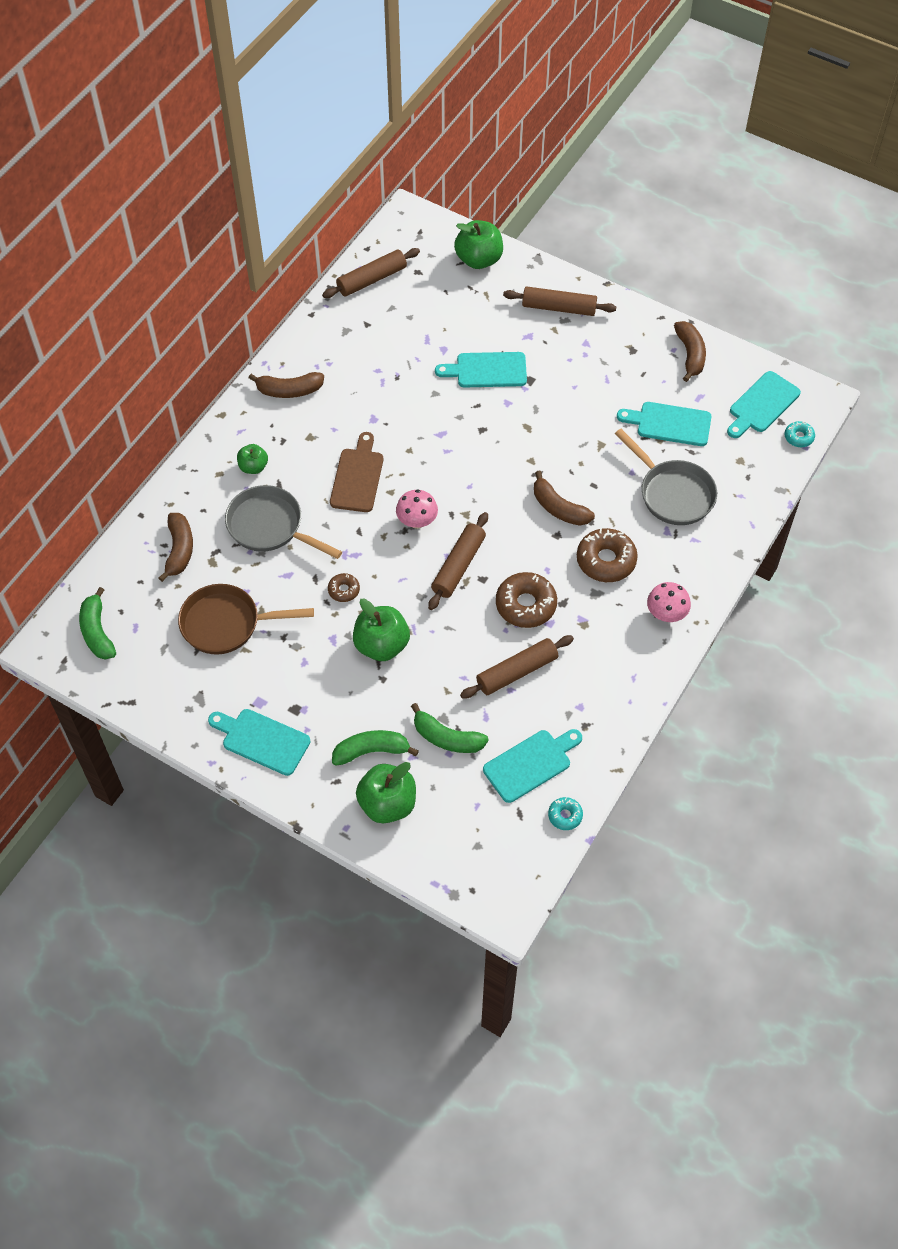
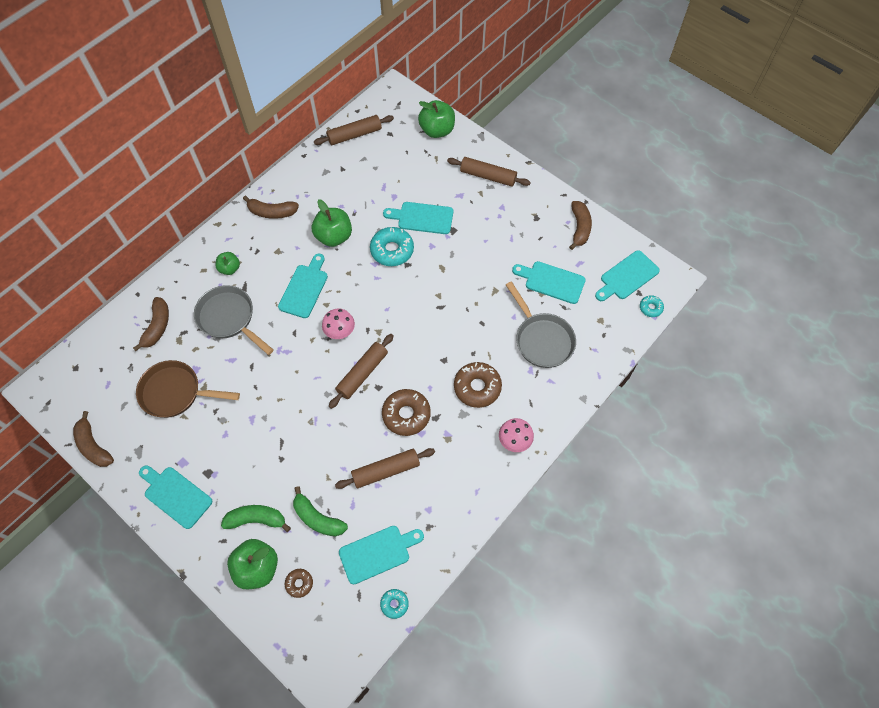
camera: 10 degrees right, 5 degrees up
(97, 632) = (79, 383): green banana -> none
(344, 590) = (270, 379): brown donut -> brown donut (299, 583)
(357, 477) = (304, 288): brown cutting board -> turquoise cutting board
(381, 645) = (287, 430): green apple -> green apple (334, 236)
(458, 415) = (392, 250): none -> turquoise donut
(559, 508) = (451, 338): brown banana -> brown banana (94, 446)

